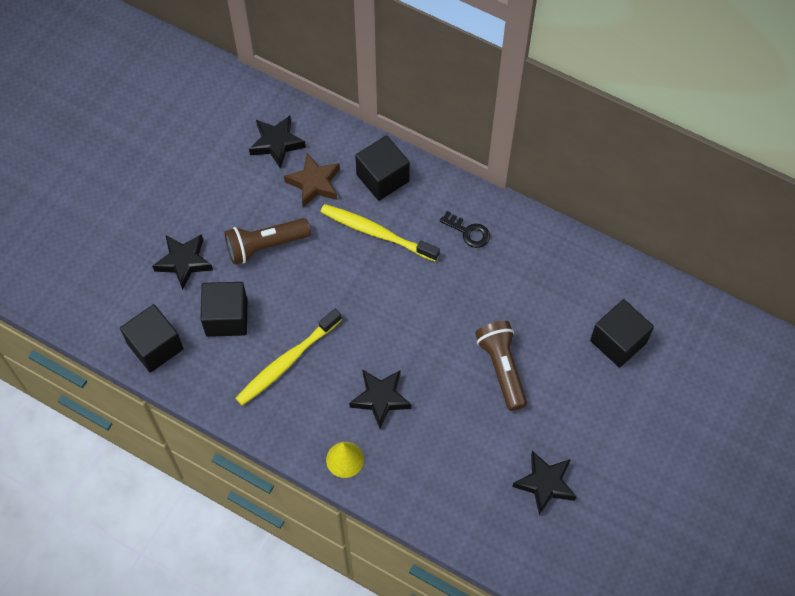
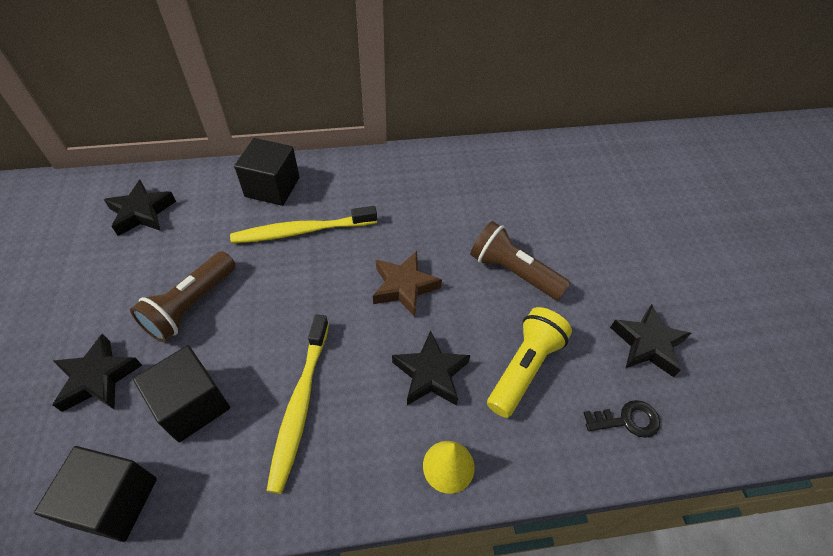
camera: 40 degrees left, 10 degrees down
(314, 183) = (206, 224): brown star -> brown star (404, 287)
(444, 438) = (524, 368): none -> yellow flashlight
(468, 232) = (385, 186): black key -> black key (627, 420)
(618, 341) = (578, 196): black cube -> none

